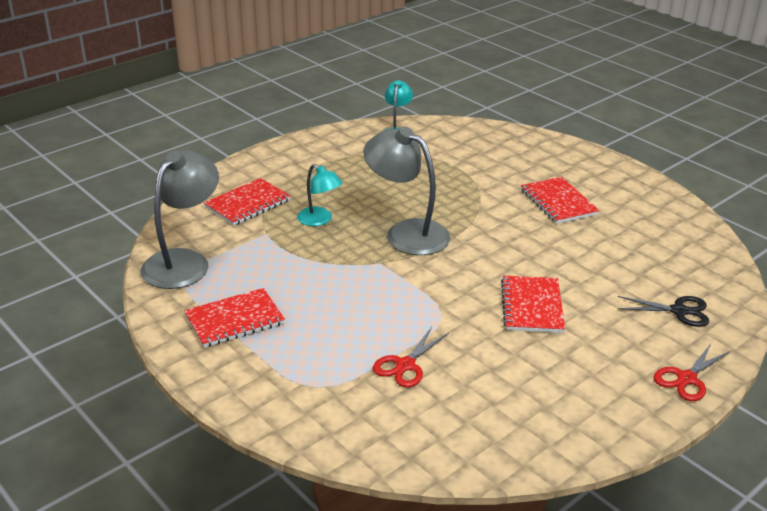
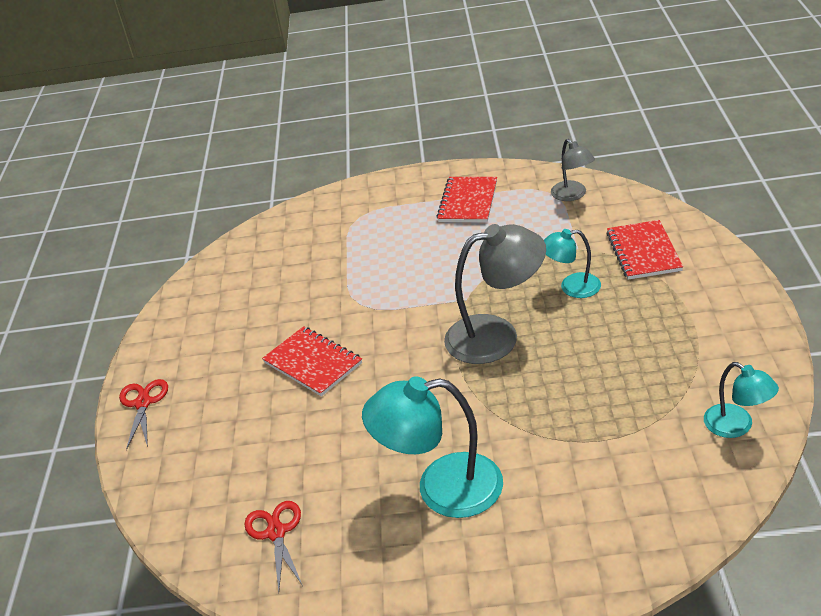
camera: 135 degrees right, 5 degrees up
(184, 261) = (572, 195): grey lamp -> grey lamp, size x0.57
(405, 365) = (331, 263): red scissors -> red scissors (276, 532)
(558, 202) = (442, 488): red notebook -> turquoise lamp
(679, 311) = (199, 458): black scissors -> none

